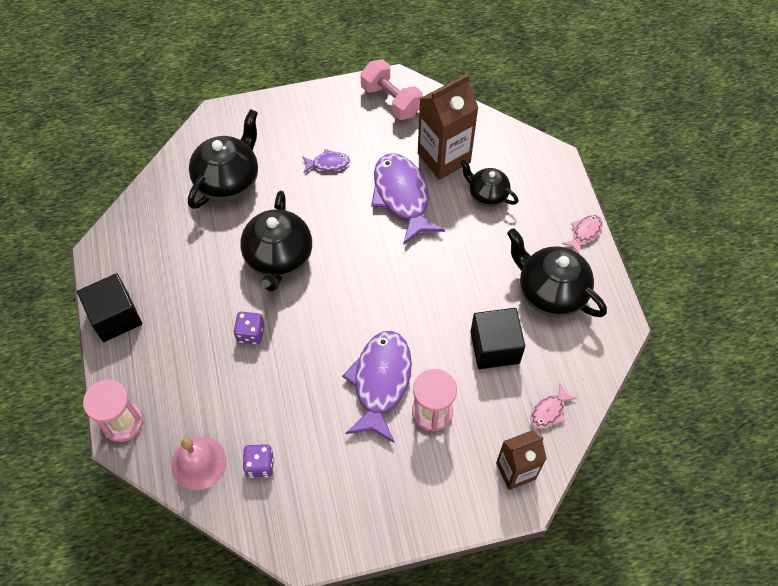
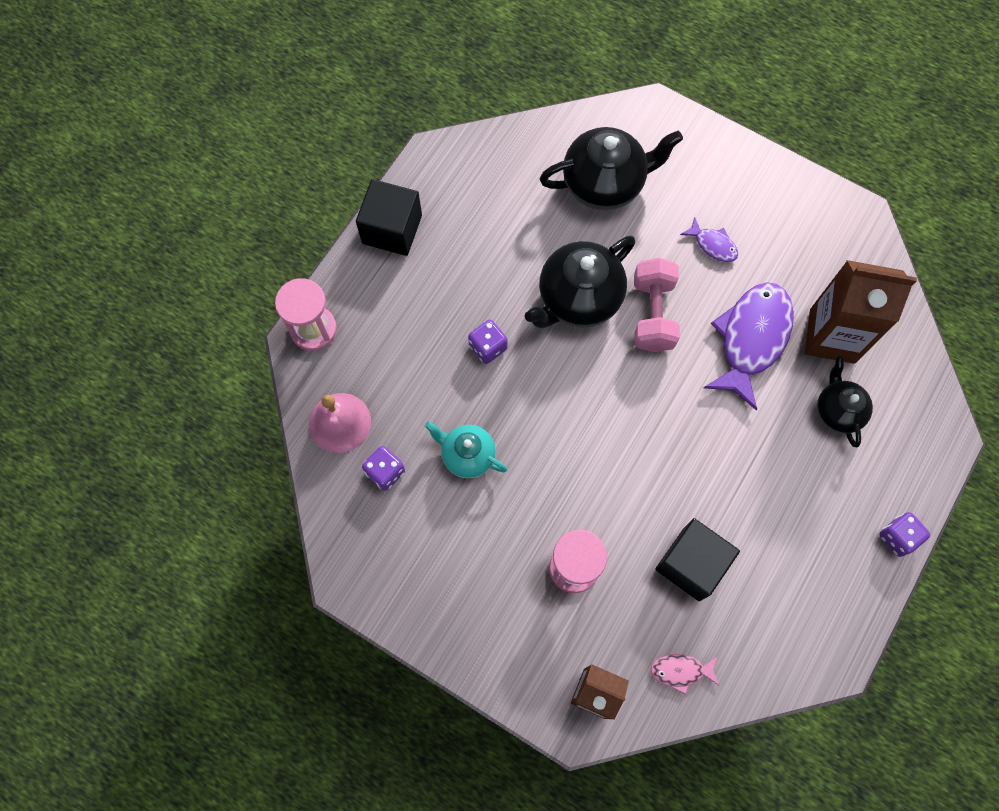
camera: 45 degrees right, 10 degrees up
(302, 407) = (467, 455): none -> turquoise teapot
(380, 382) = (556, 497): purple fish -> none
(391, 100) = (838, 232): pink dumbbell -> pink dumbbell (653, 314)
(550, 292) = (799, 563): black teapot -> none
(584, 233) = (897, 537): pink fish -> purple dice

